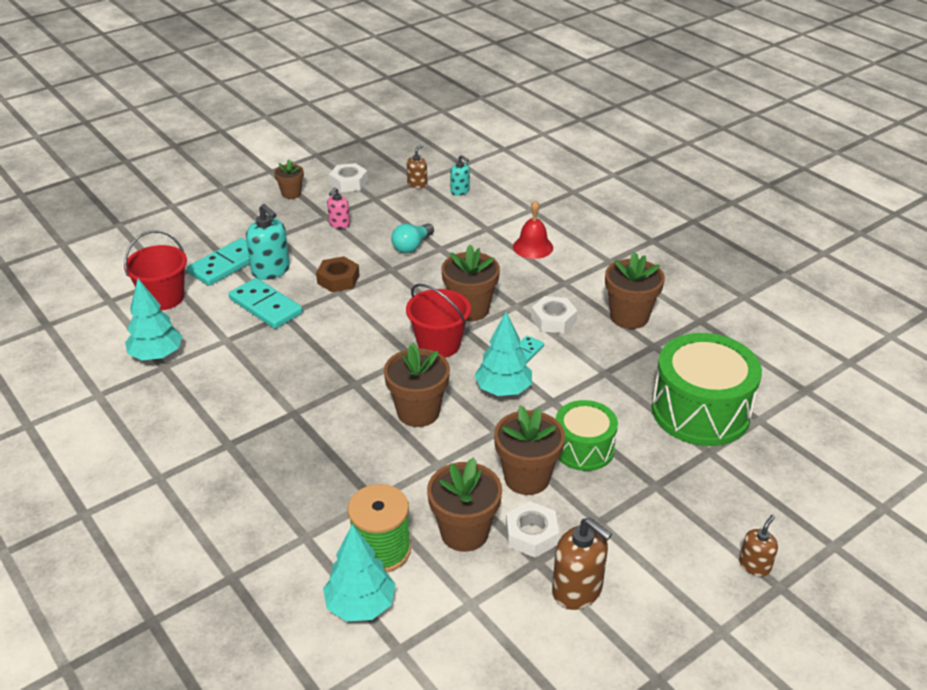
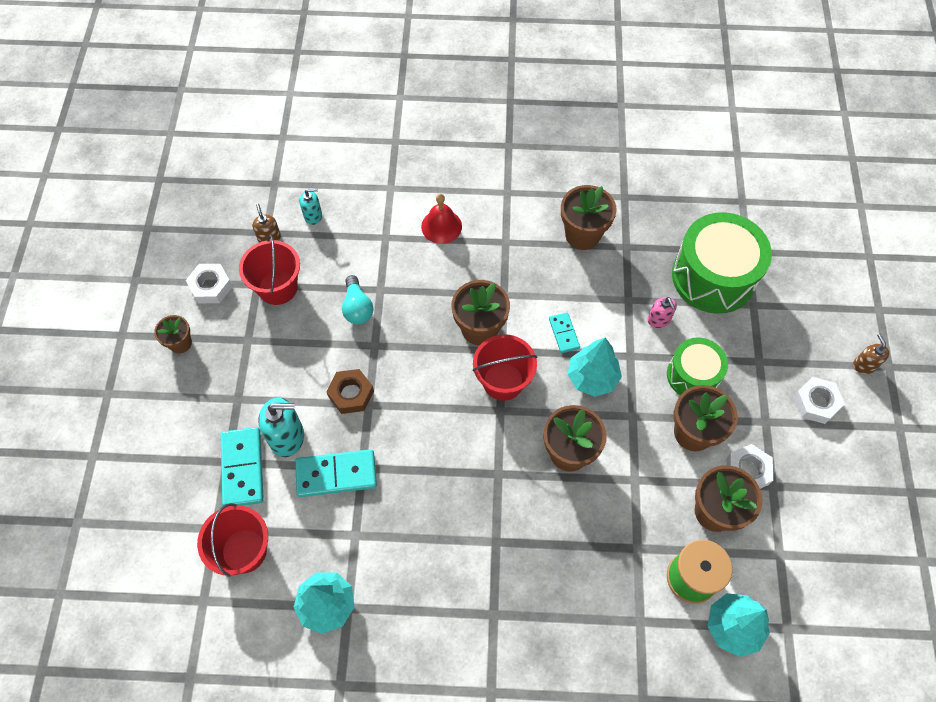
camera: 50 degrees left, 25 degrees up
(339, 224) = (270, 338): pink soap dispenser -> pink soap dispenser (659, 320)
(383, 207) = (277, 287): none -> red bucket
(553, 320) = (543, 284): white nut -> white nut (816, 402)
(577, 590) = (813, 481): brown soap dispenser -> none

